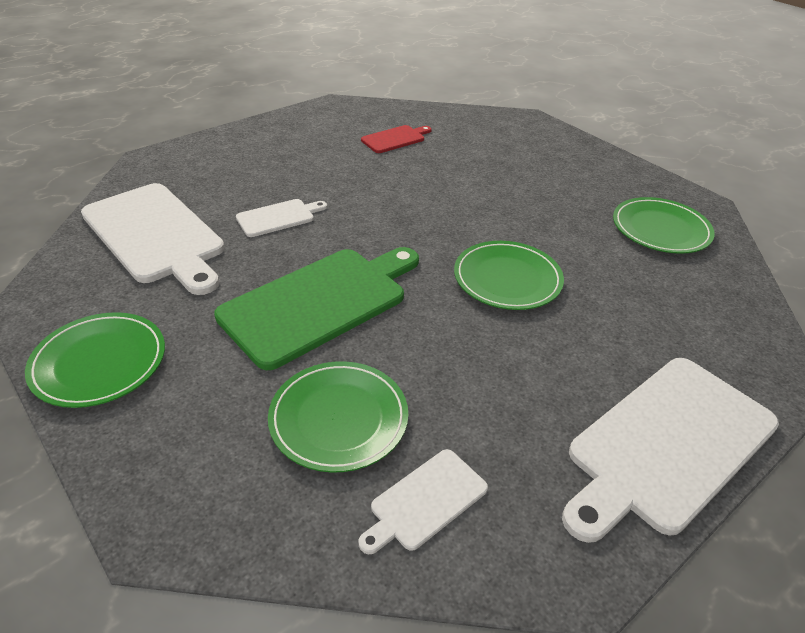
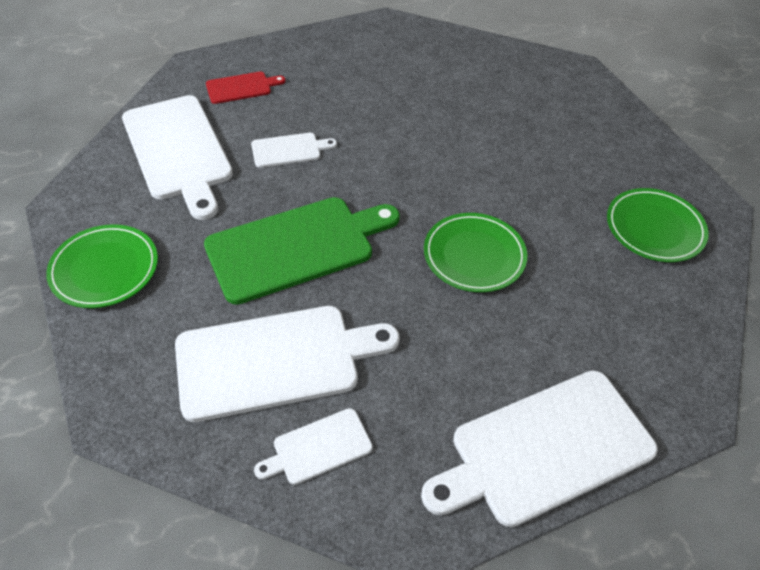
camera: 15 degrees right, 10 degrees up
(339, 418) = (275, 360): green plate -> white cutting board
(395, 139) = (430, 74): red cutting board -> red cutting board (241, 87)

